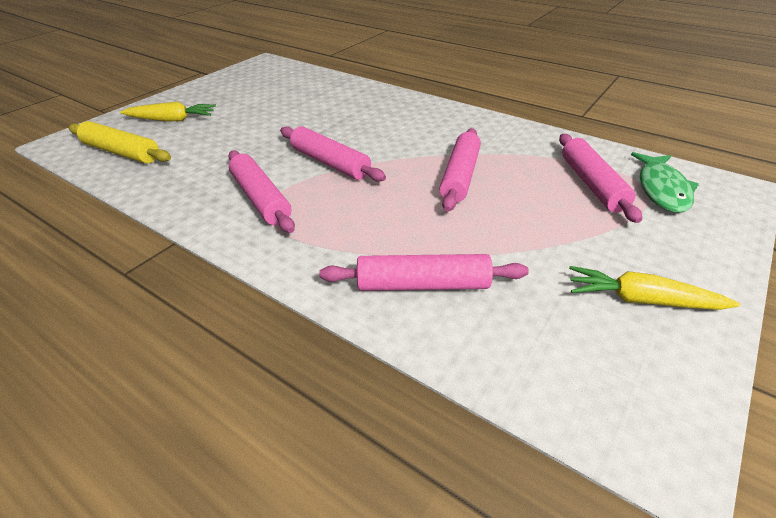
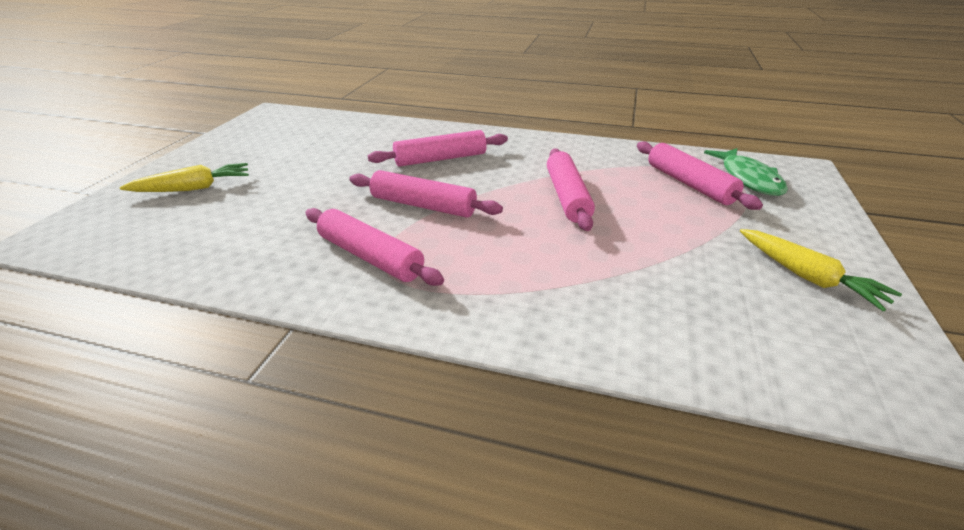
camera: 20 degrees left, 5 degrees down
(121, 152) = (147, 236): yellow rolling pin -> none
(423, 284) = (611, 308): pink rolling pin -> pink rolling pin (440, 159)
(641, 300) = (808, 277): yellow carrot -> yellow carrot turned 120 degrees counterclockwise

